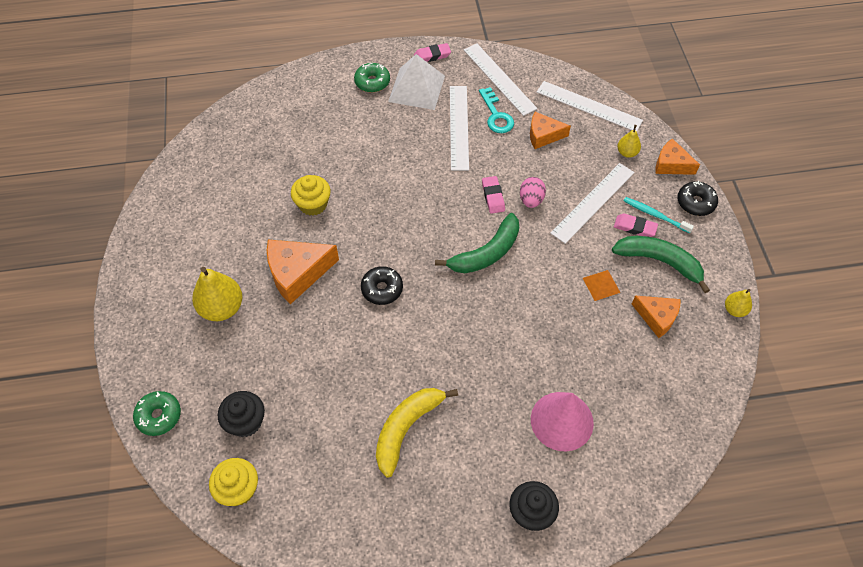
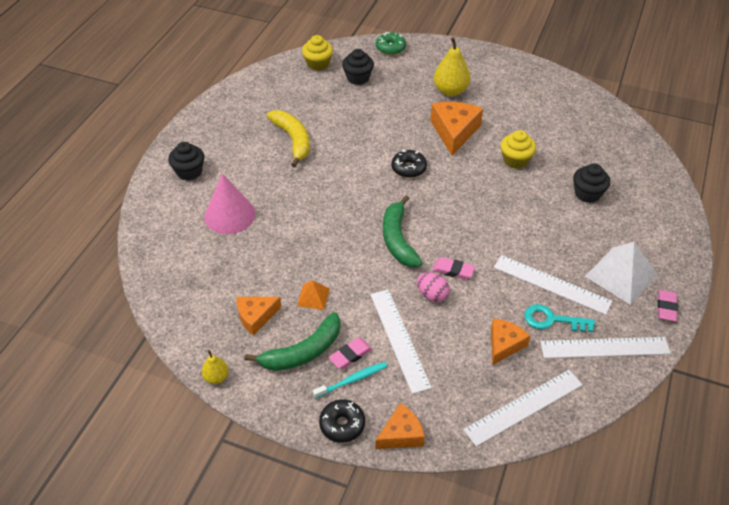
camera: 120 degrees right, 10 degrees down
(329, 136) = (587, 193): none -> black cupcake
(372, 82) = (645, 246): green donut -> none
(627, 153) = (440, 403): yellow pear -> none

